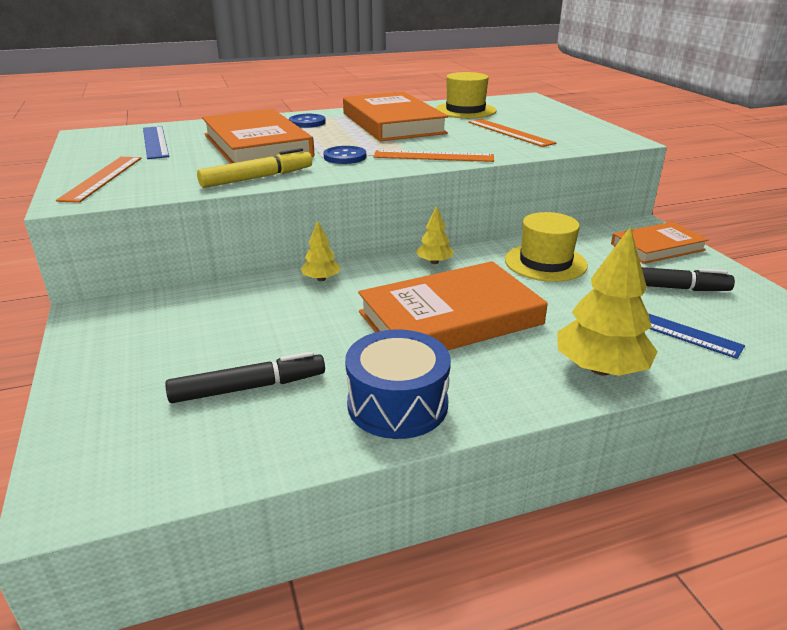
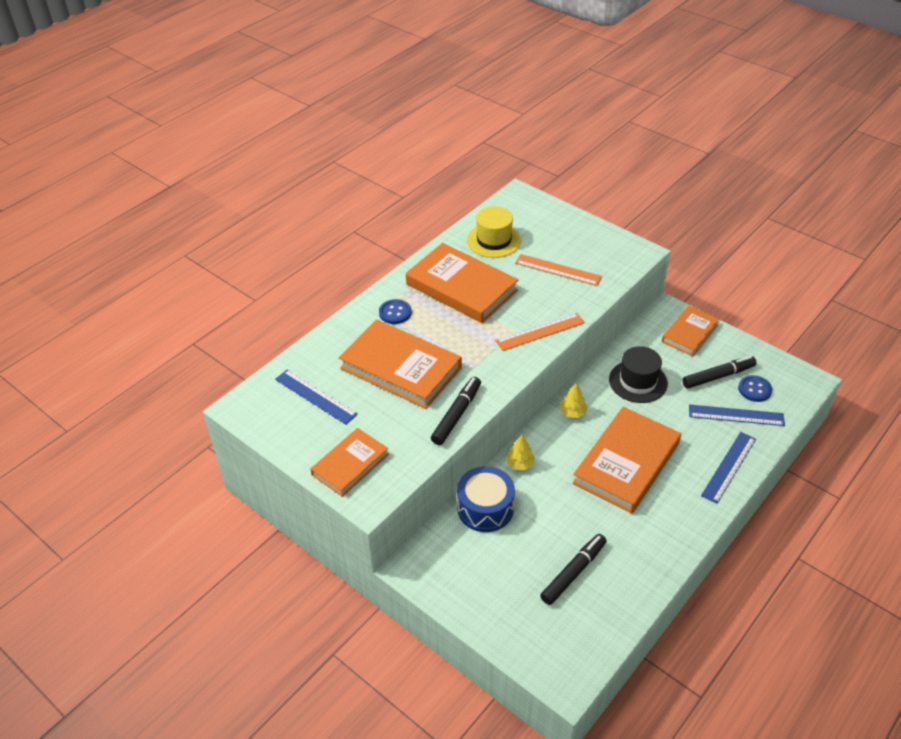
camera: 30 degrees left, 15 degrees up
(102, 178) = (350, 464): orange ruler -> orange book
(257, 178) = (456, 415): yellow marker -> black marker
(345, 157) = (482, 358): blue button -> blue button (754, 389)
(397, 404) = (656, 543): blue drum -> blue drum (485, 508)
(545, 262) = (638, 381): yellow hat -> black hat
(600, 369) = (729, 467): yellow tree -> blue ruler

